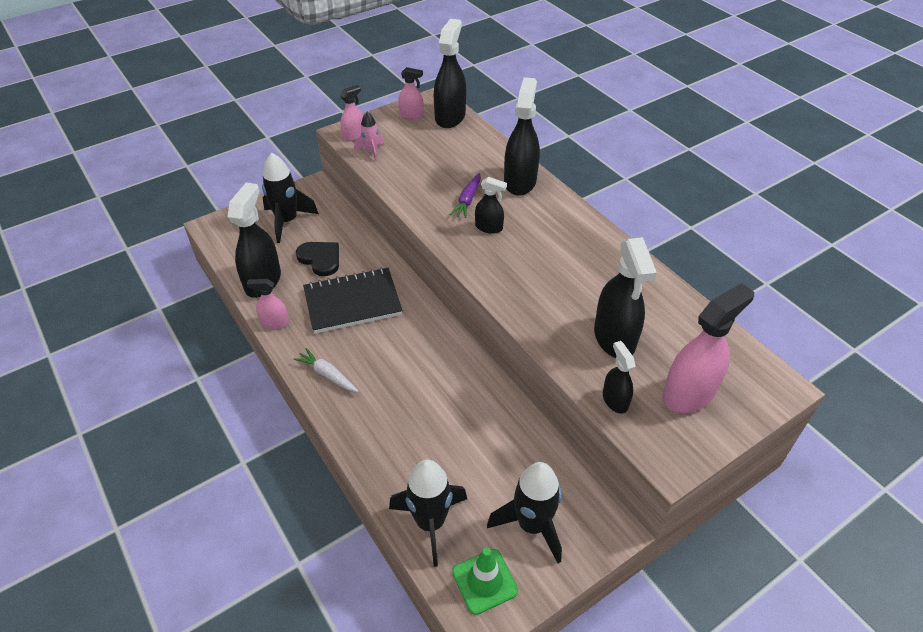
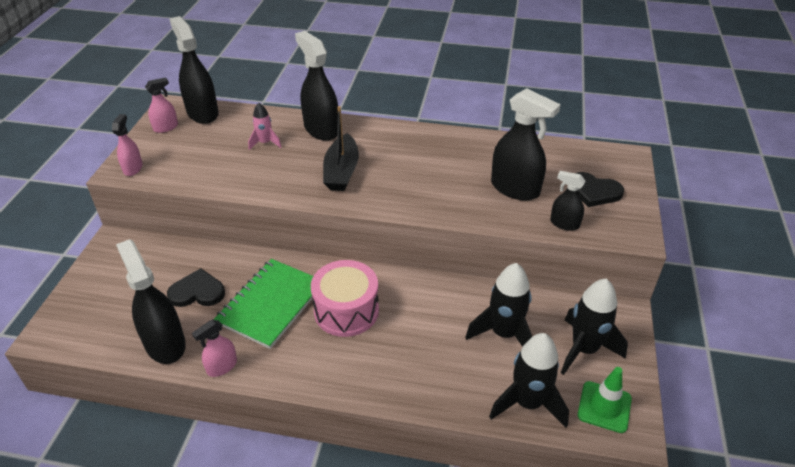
camera: 45 degrees left, 5 degrees down
(287, 221) = (123, 283): black rocket -> black rocket (504, 334)
(327, 375) = (322, 370): white carrot -> none
(352, 302) = (271, 304): black notebook -> green notebook
(371, 152) = (168, 172): pink rocket -> pink rocket (265, 143)
(394, 345) = (346, 311): none -> pink drum
(467, 200) = (300, 162): purple carrot -> none
(489, 227) = (341, 171): black spray bottle -> black boat
(689, 393) = (594, 191): pink spray bottle -> black heart

